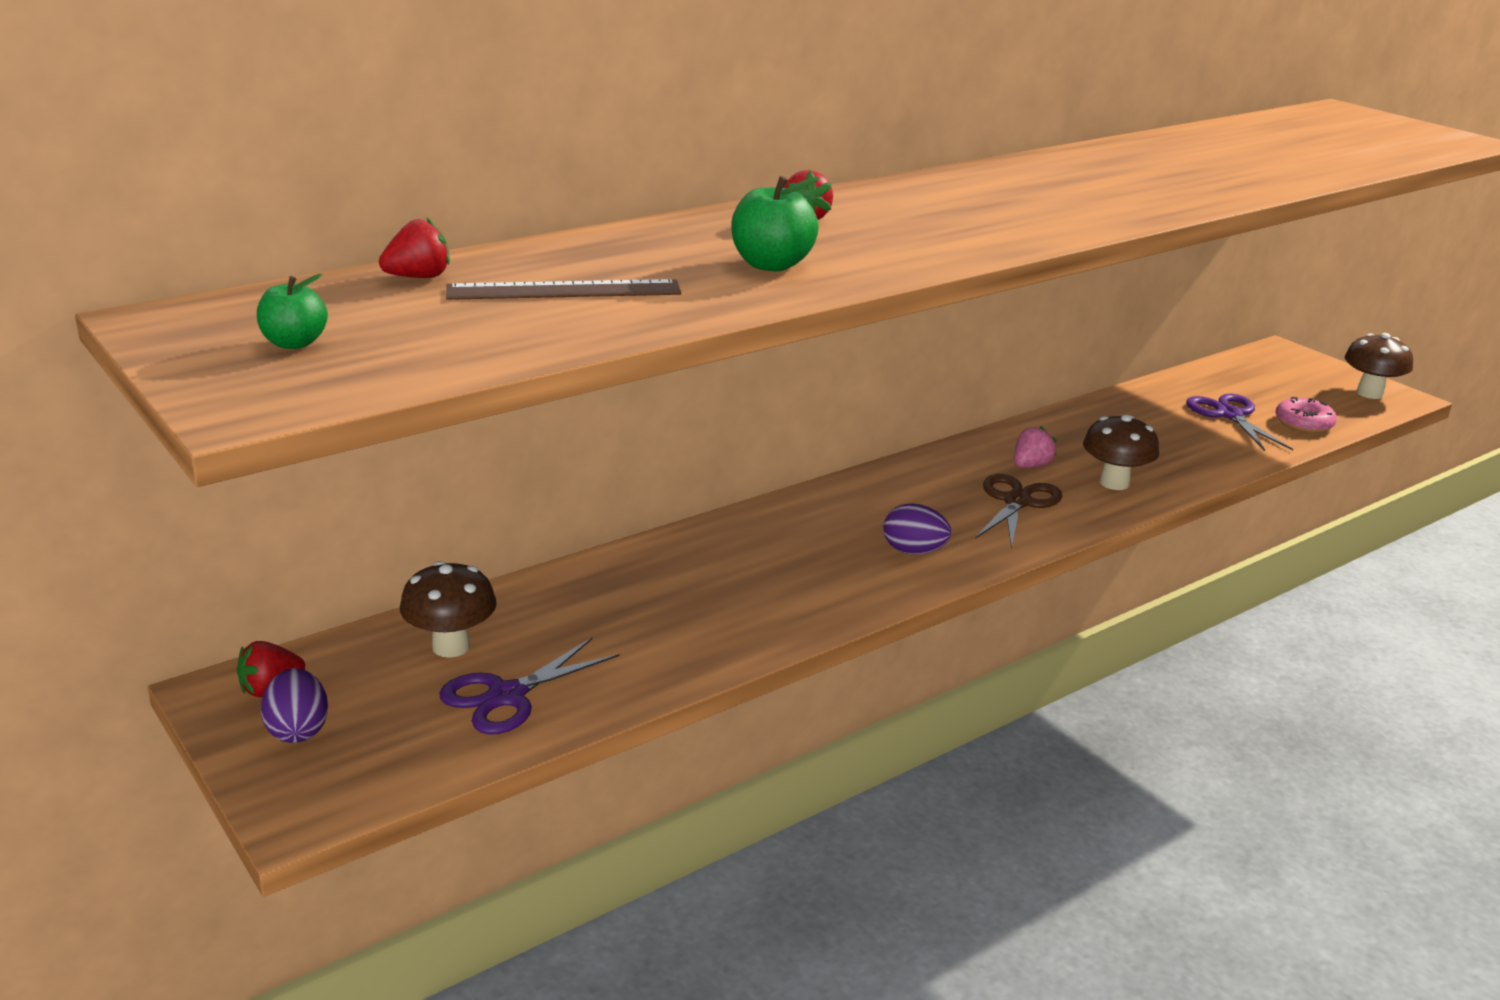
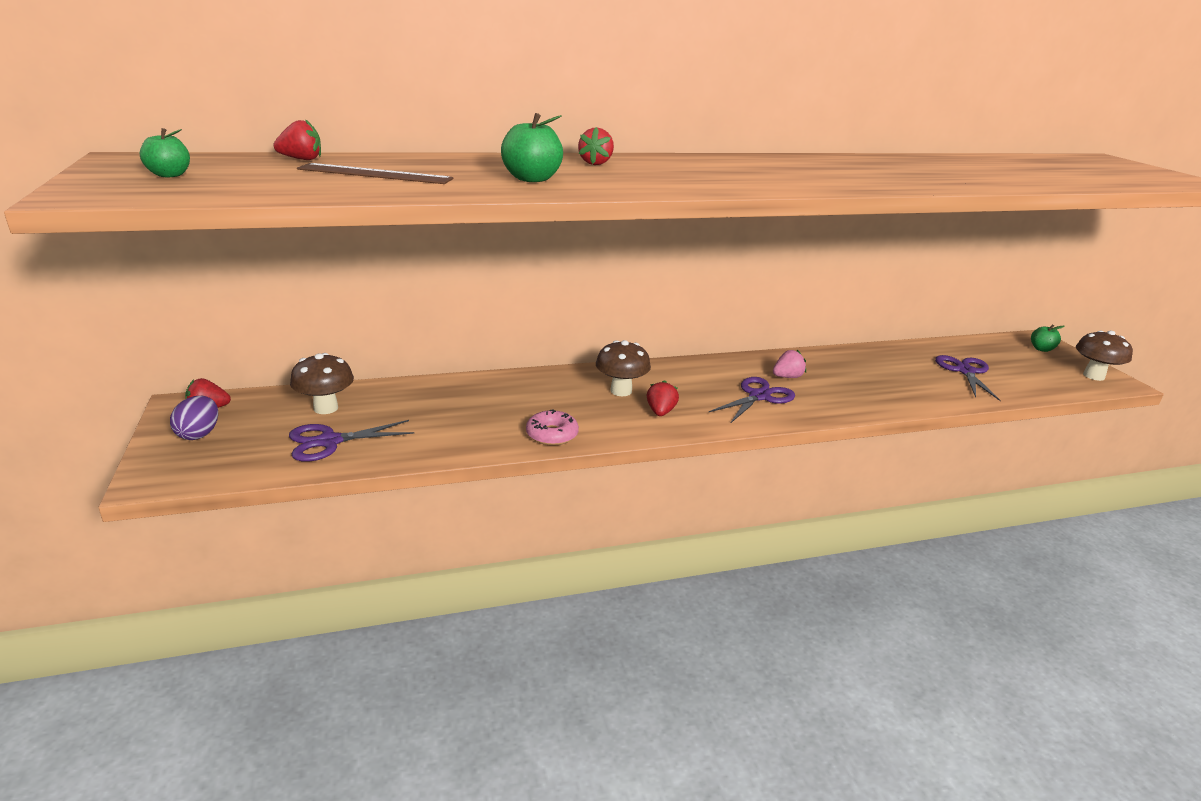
camera: 20 degrees right, 0 degrees up
(913, 551) = (660, 412): purple egg -> red strawberry
(1017, 502) = (759, 396): brown scissors -> purple scissors
(1114, 483) = (841, 397): brown mushroom -> brown mushroom (621, 391)
(1293, 365) = (1041, 349): none -> green apple
(1303, 423) = (1022, 386): pink donut -> pink donut (552, 435)

